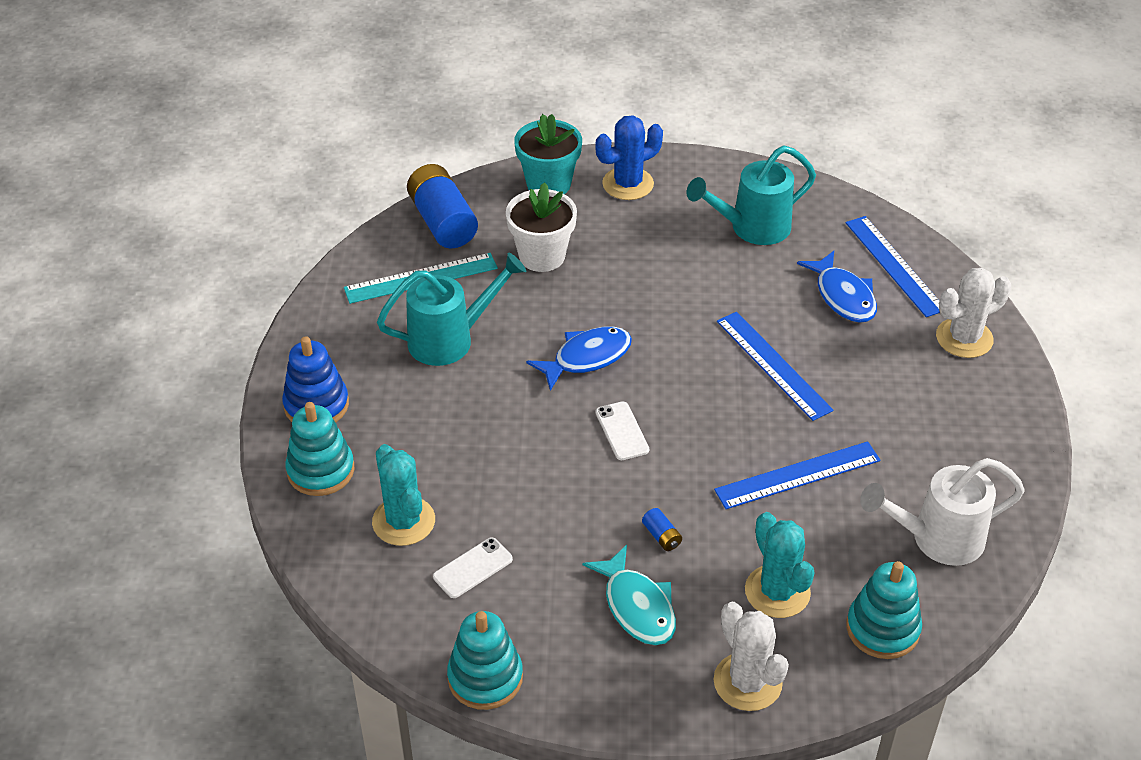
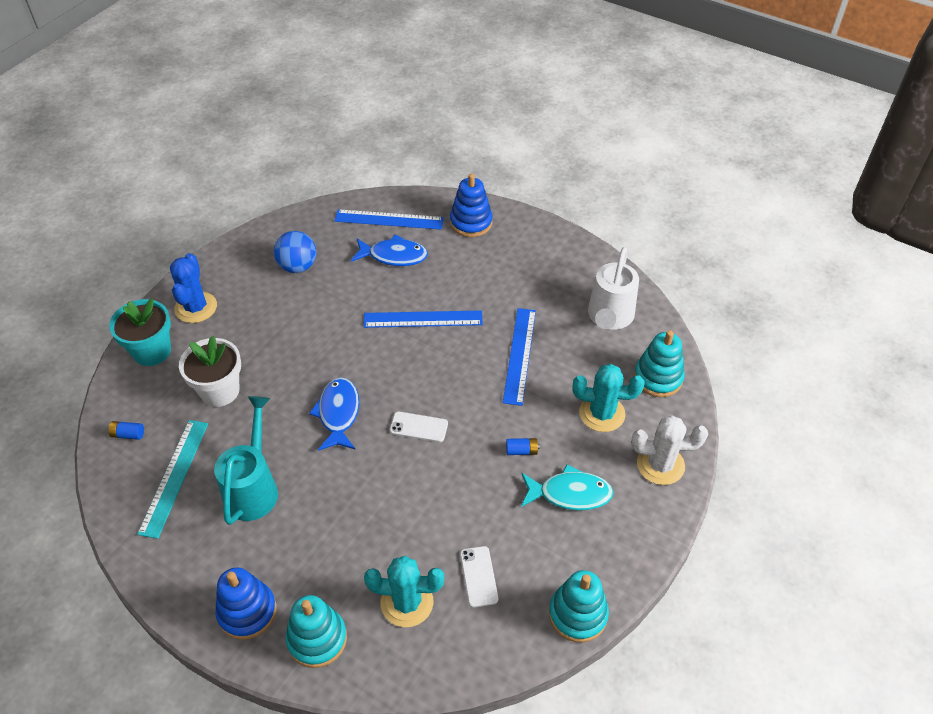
camera: 60 degrees left, 5 degrees up
(442, 222) = (128, 434): blue battery -> blue battery, size x0.41
(752, 228) = (298, 266): turquoise watering can -> blue ball
(964, 338) = (471, 222): white cactus -> blue stacking toy

